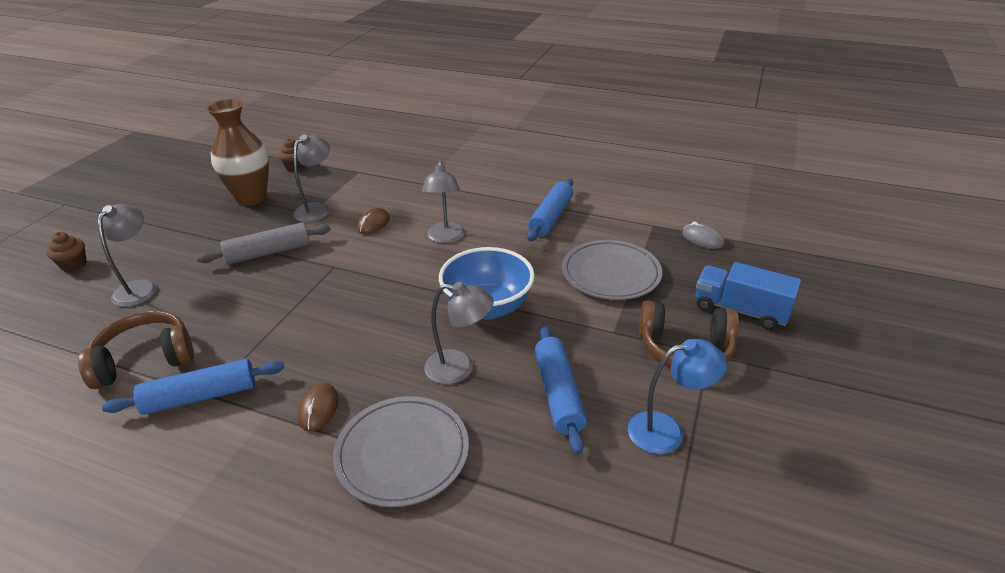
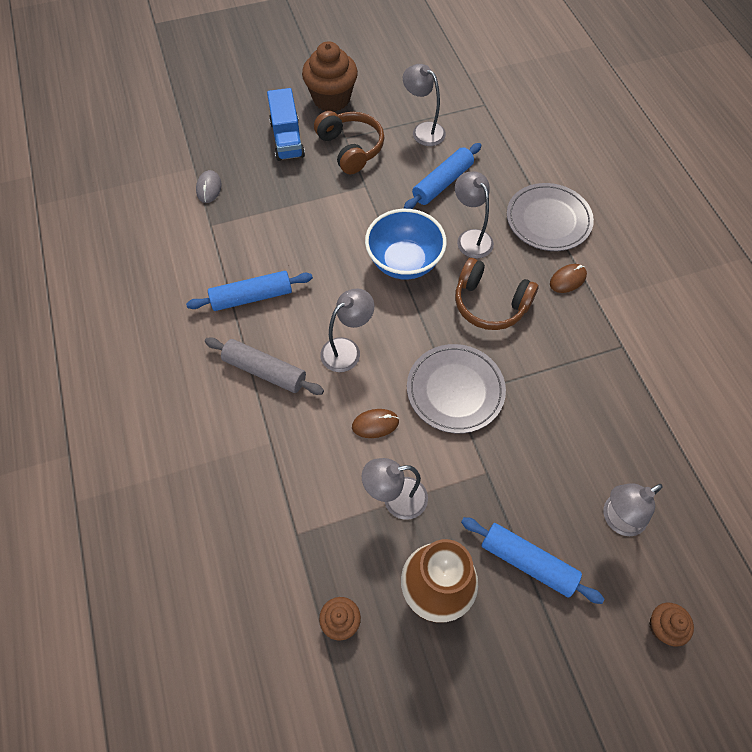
camera: 130 degrees left, 25 degrees up
(145, 360) = (648, 416): brown headphones -> brown headphones (490, 304)
(201, 396) = (628, 348): blue rolling pin -> blue rolling pin (528, 562)
(268, 252) = (487, 468): grey rolling pin -> grey rolling pin (264, 371)
(611, 273) = (302, 217): grey plate -> grey plate (455, 390)
(667, 430) = (423, 130): blue lamp -> grey lamp
(796, 377) = (331, 99): none -> brown cupcake

